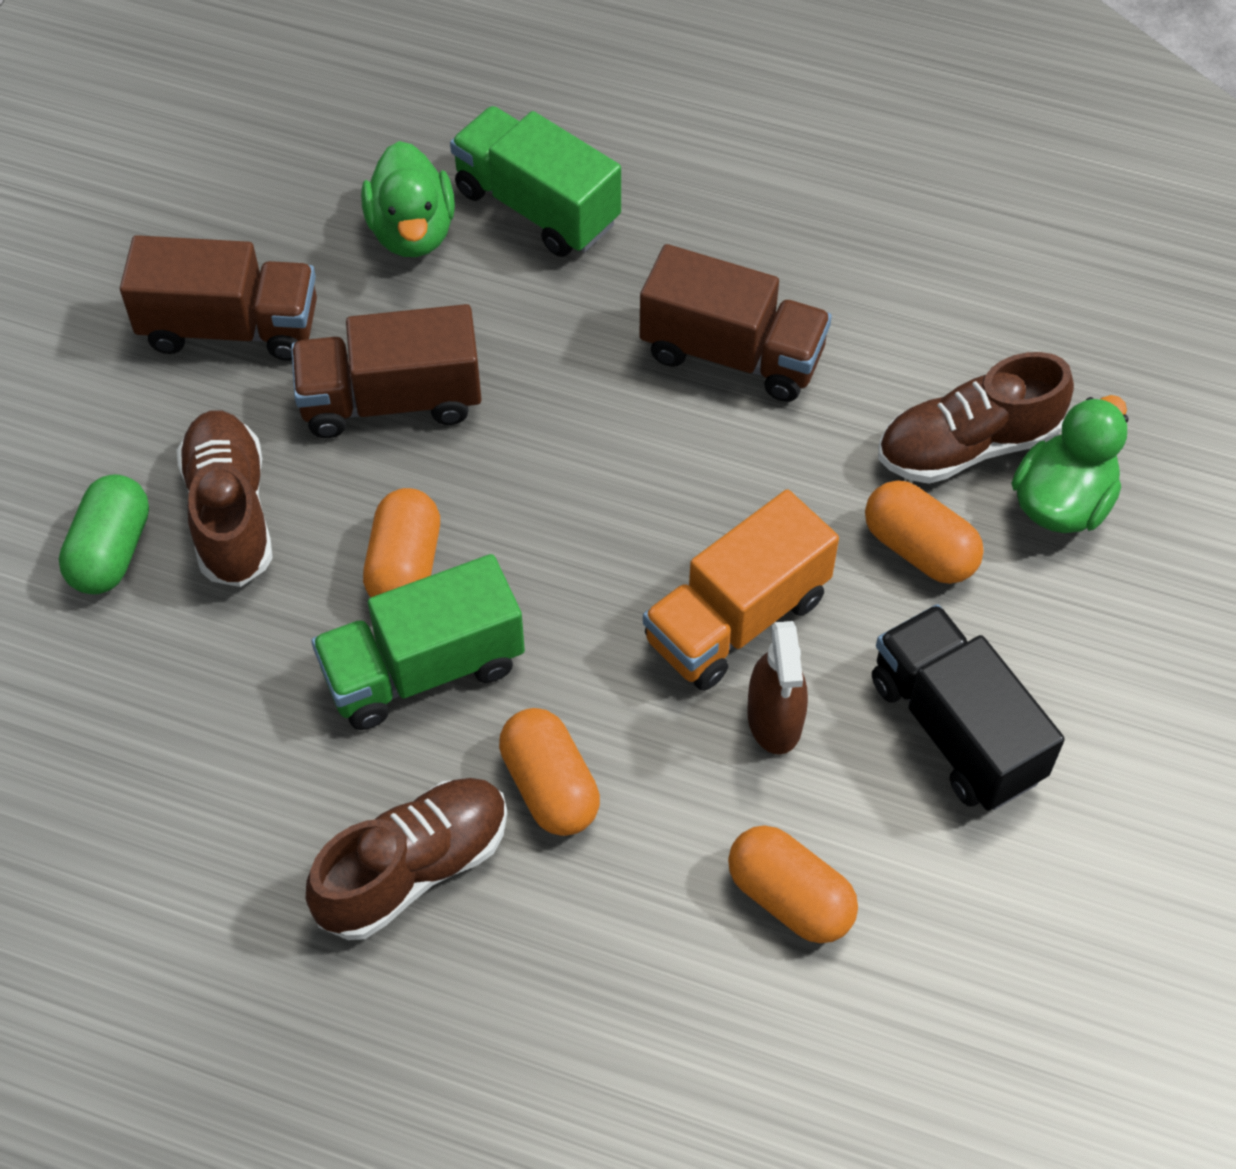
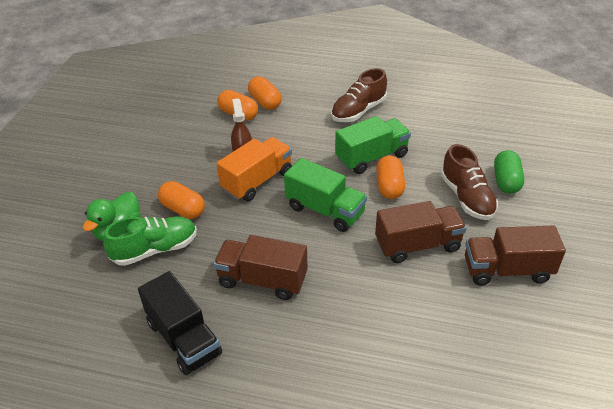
camera: 175 degrees right, 15 degrees down
(412, 231) = (438, 329): green duck -> none
(537, 206) = (375, 350): green truck -> green truck (325, 210)
(550, 786) = (319, 132): orange capsule -> orange capsule (265, 102)
(955, 729) = (178, 157): black truck -> black truck (184, 338)
(967, 446) = (155, 249): brown shoe -> green shoe

